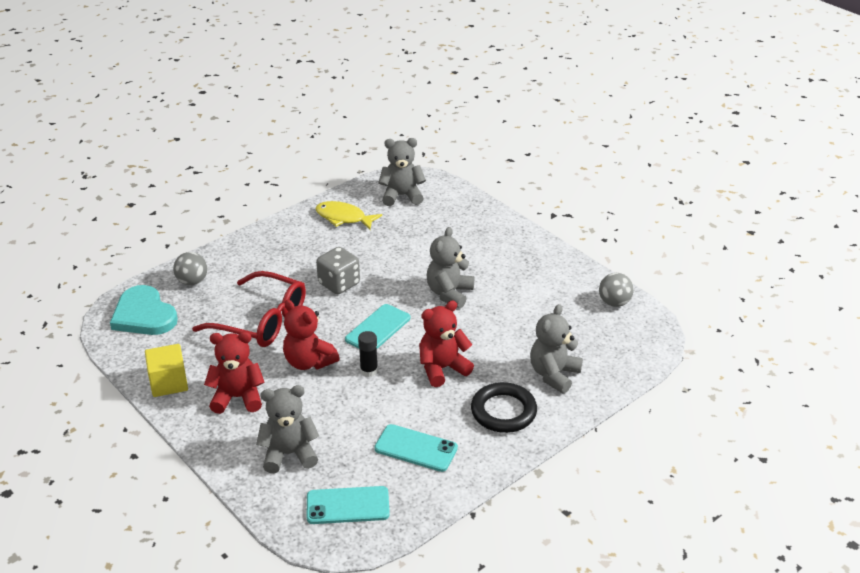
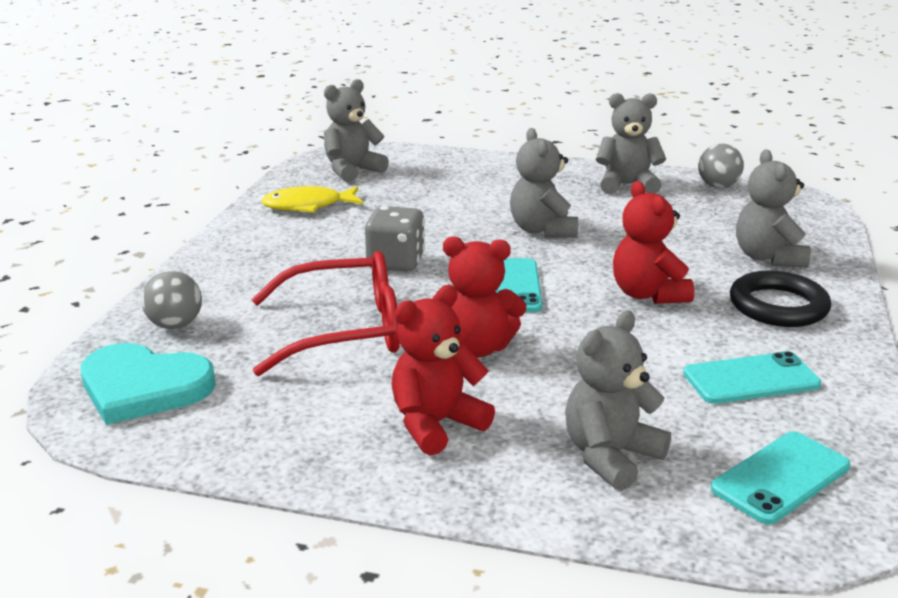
camera: 35 degrees left, 10 degrees down
(169, 383) = (300, 451): yellow cube -> none
(369, 370) = (567, 328): black glue stick -> none
(442, 368) = (647, 294): red teddy bear -> red teddy bear turned 45 degrees counterclockwise
(553, 277) = (626, 185): none -> grey teddy bear

